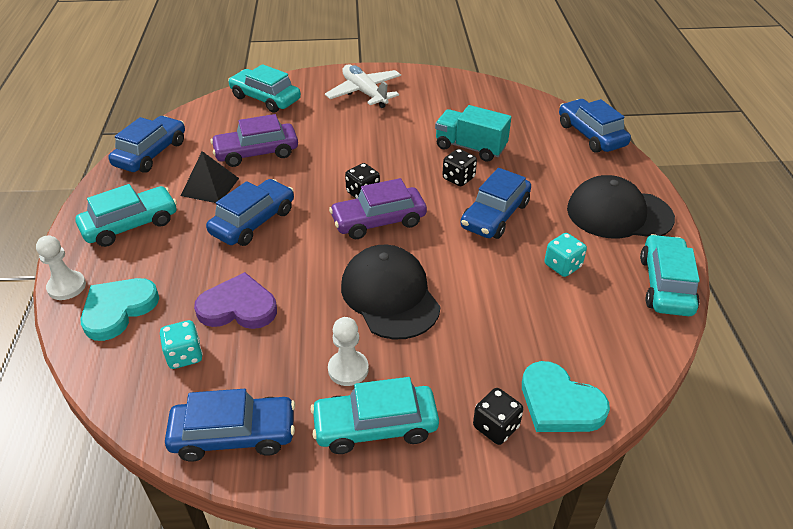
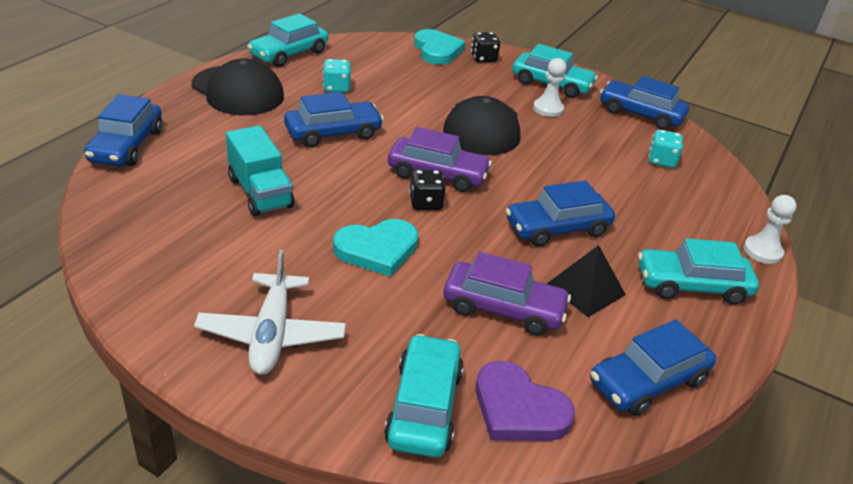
camera: 150 degrees left, 5 degrees down
(118, 309) = (712, 212): turquoise heart -> turquoise heart (377, 250)
(238, 307) = (607, 170): purple heart -> purple heart (518, 408)
(265, 98) = (424, 406): turquoise car -> turquoise car turned 150 degrees counterclockwise
(458, 178) = (318, 172): black dice -> none

